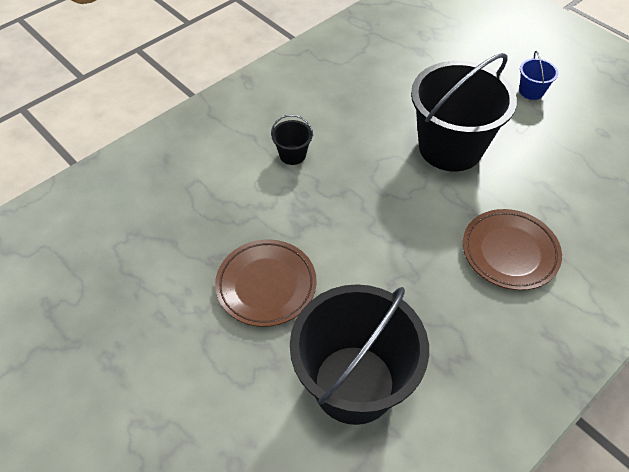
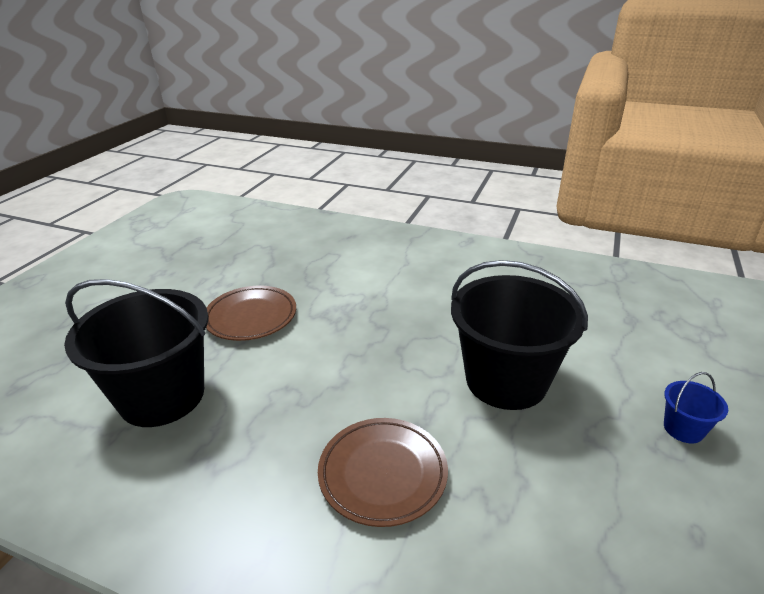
camera: 65 degrees right, 20 degrees down
(292, 155) = (403, 287): black bucket -> none

